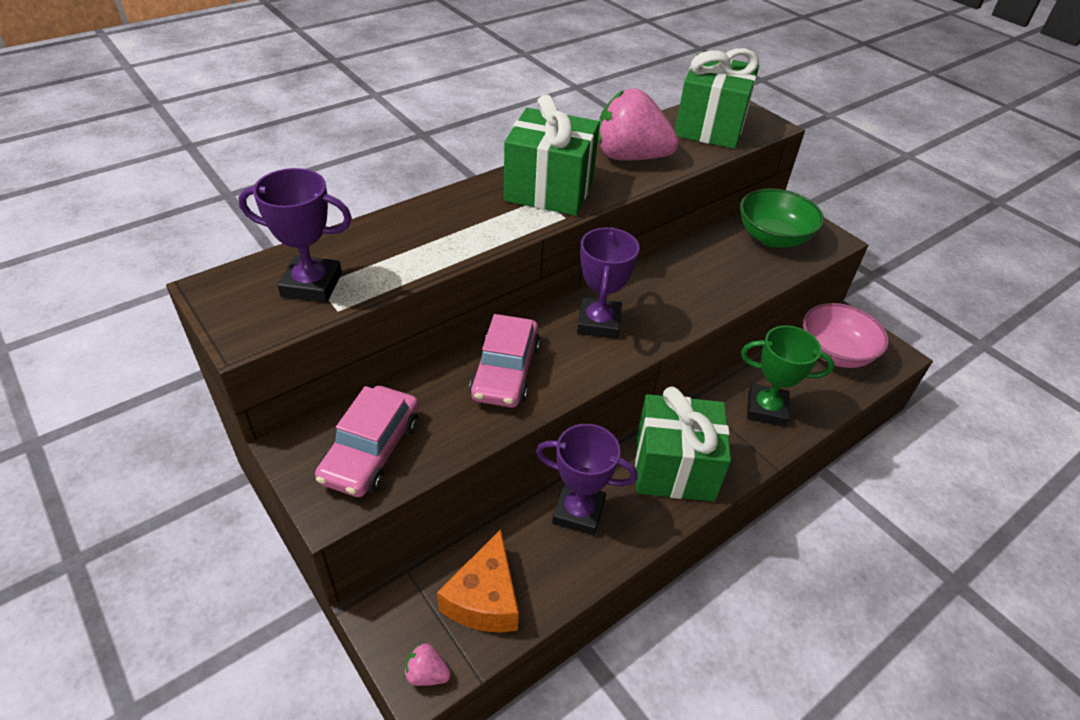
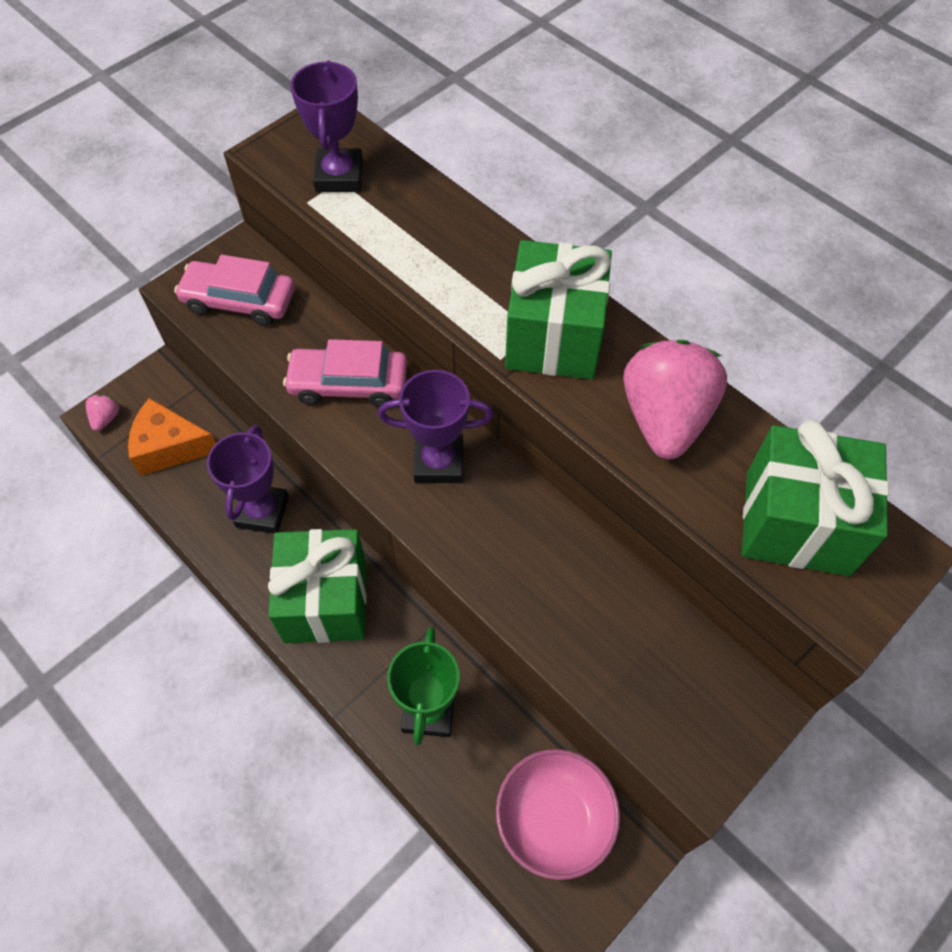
camera: 85 degrees right, 15 degrees up
(773, 237) = (676, 679): green bowl -> none

